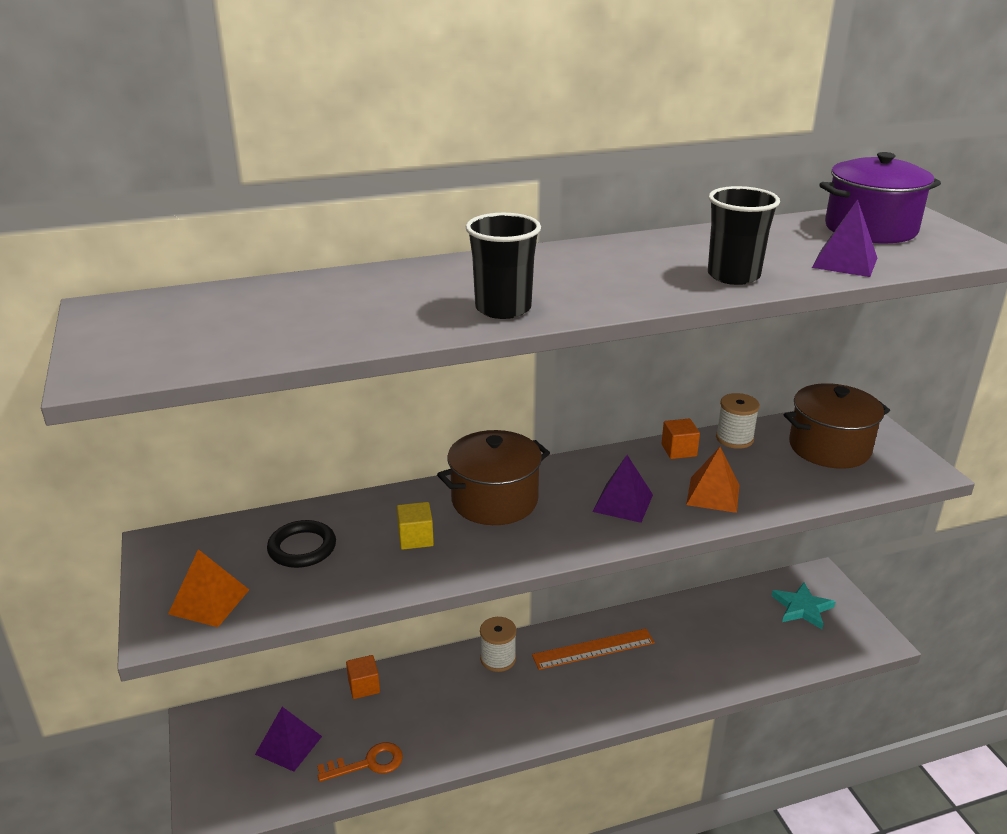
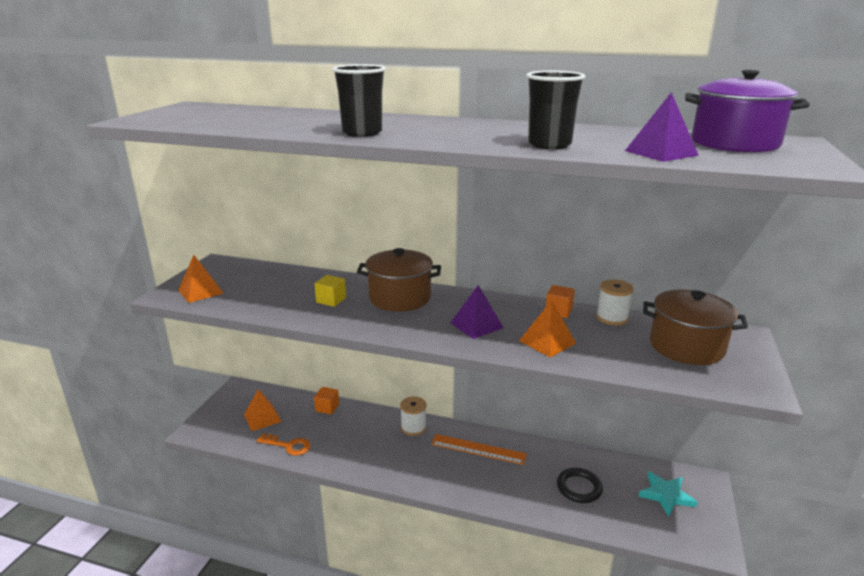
camera: 35 degrees right, 5 degrees down
(288, 745) = (262, 418): purple pyramid -> orange pyramid
(302, 548) = (272, 285): black ring -> black ring (579, 488)

